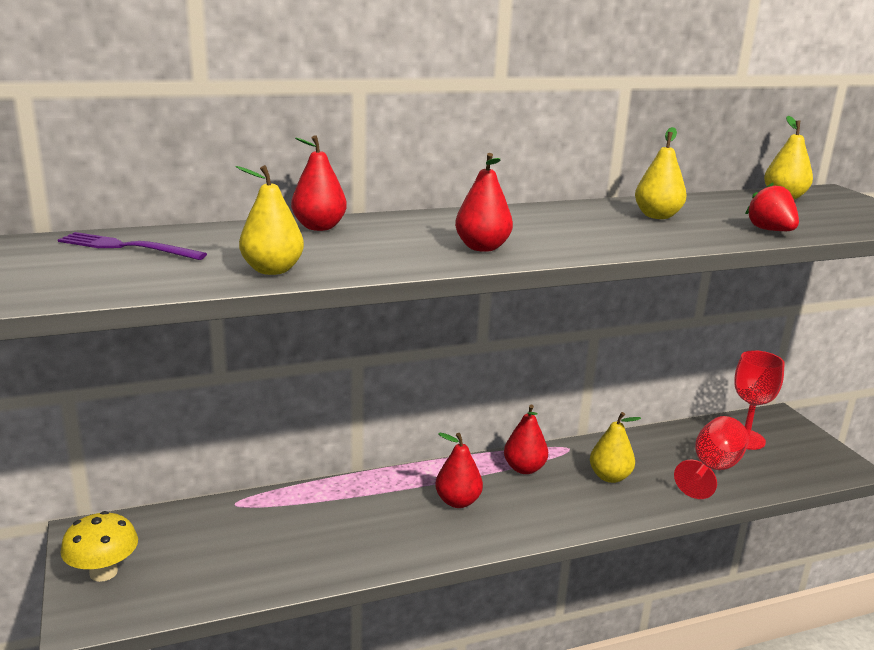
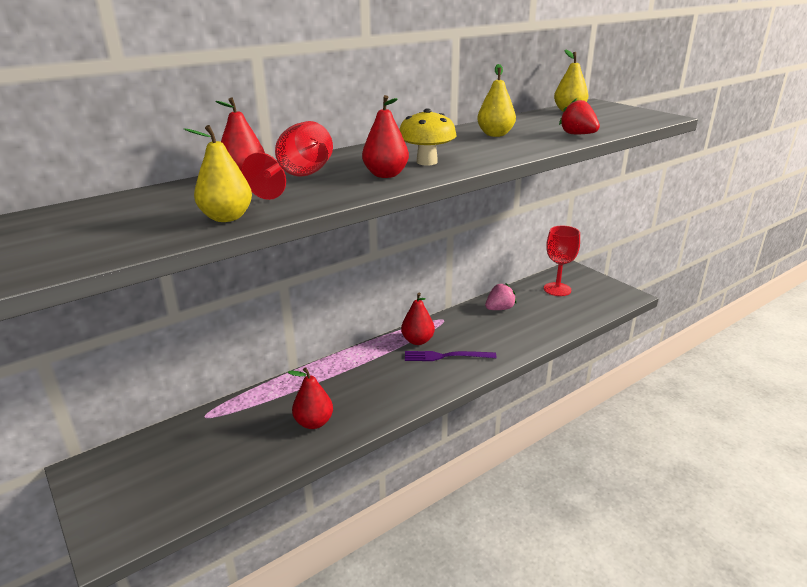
camera: 15 degrees left, 5 degrees up
(103, 572) = (112, 499): yellow mushroom -> yellow mushroom (427, 162)
(127, 247) = (81, 218): purple fork -> purple fork (446, 356)
(458, 501) = (379, 376): red pear -> red pear (314, 422)
(610, 477) = (479, 334): yellow pear -> none
(651, 449) = (499, 309): none -> pink strawberry
(712, 470) = (545, 315): red goblet -> red goblet (298, 178)

